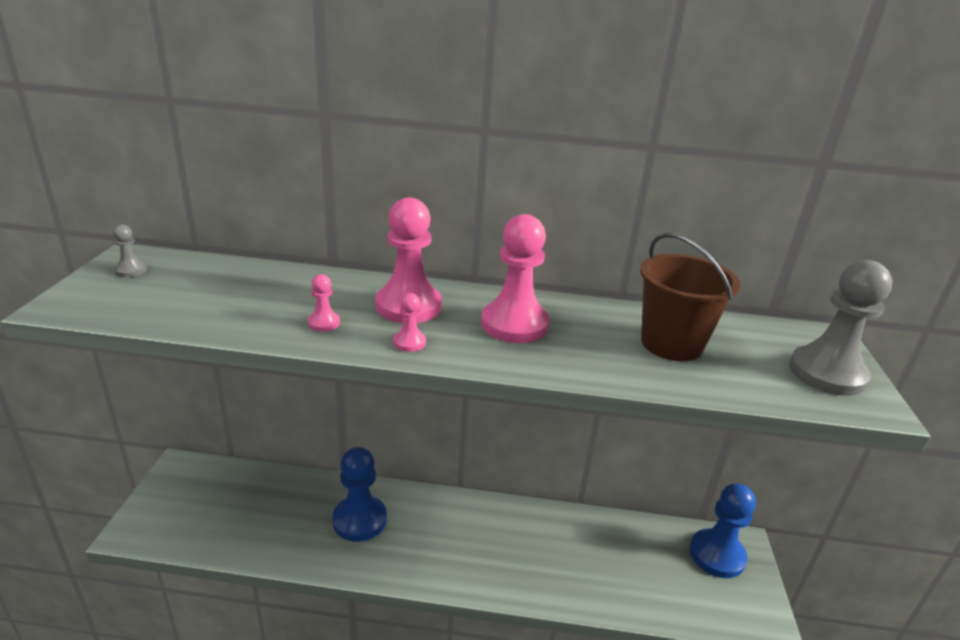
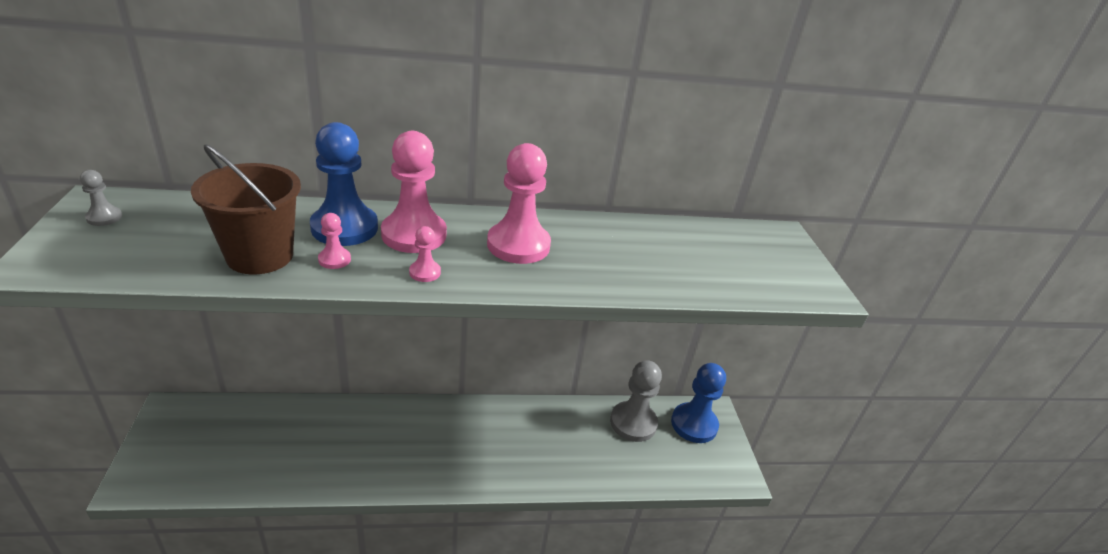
camera: 15 degrees left, 5 degrees up
(360, 520) = (371, 438): blue pawn -> blue pawn (344, 228)
(671, 344) = (659, 252): brown bucket -> brown bucket (260, 256)
(827, 373) = (786, 267): grey pawn -> grey pawn (633, 423)

